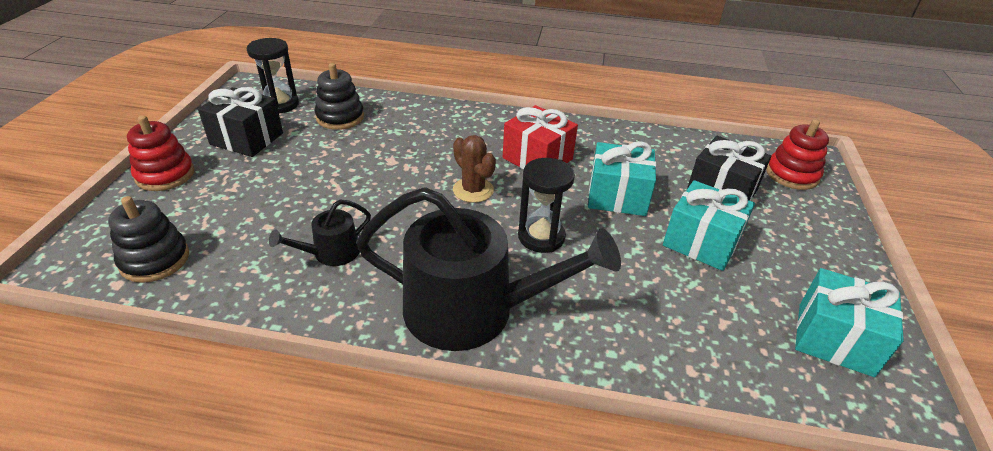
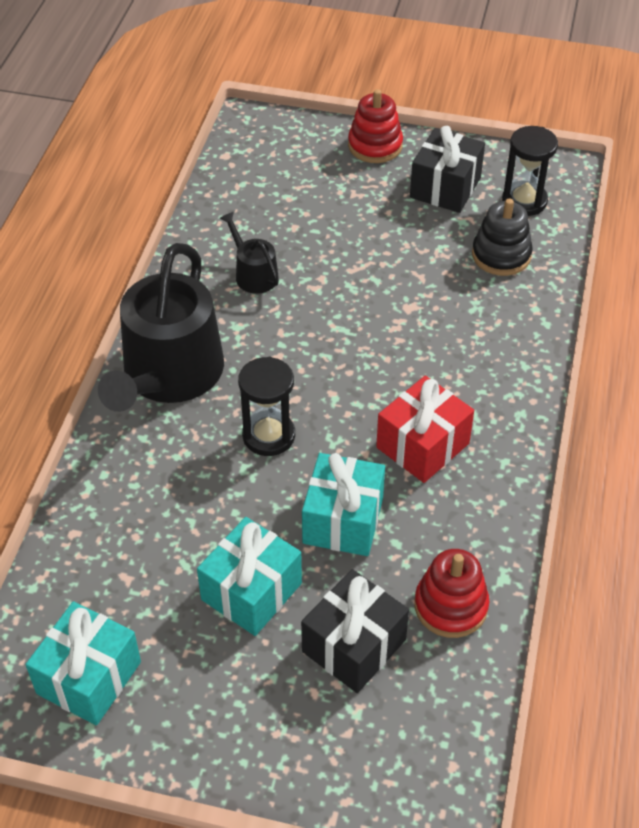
camera: 95 degrees right, 10 degrees up
(155, 260) = (252, 168): black stacking toy -> none
(473, 190) = (353, 379): brown cactus -> none
(792, 174) = (399, 760): red stacking toy -> red stacking toy (450, 606)

